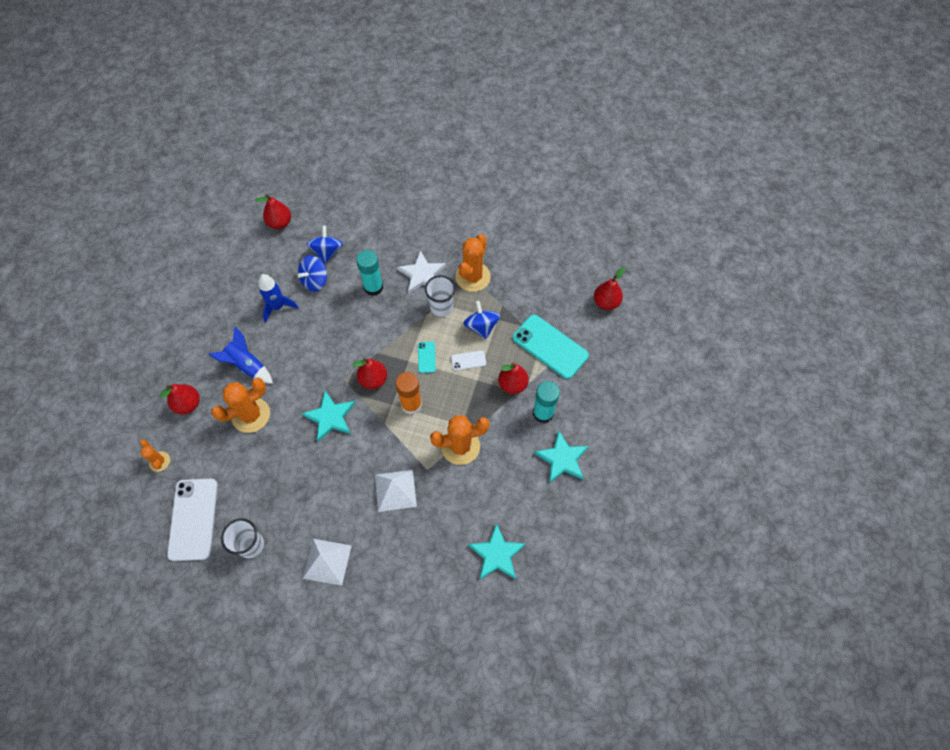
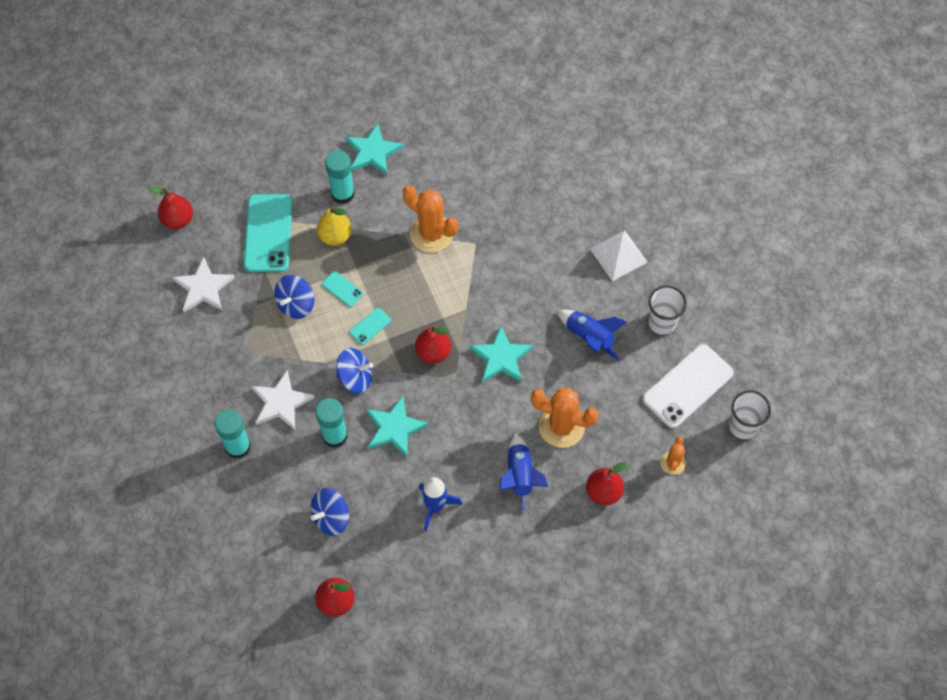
camera: 130 degrees left, 0 degrees up
(289, 485) = (589, 337): none -> blue rocket
(315, 281) = (375, 498): blue spinning top -> blue spinning top (355, 378)
(395, 490) = (516, 252): white pyramid -> none
(411, 404) = (428, 301): orange glue stick -> none
(415, 236) = (238, 446): none -> turquoise glue stick
(441, 307) = (304, 355): white cup -> white cup (743, 426)
(468, 360) = (342, 289): white phone -> turquoise phone
(473, 277) = (244, 354): orange cactus -> none
(496, 554) = (497, 143): turquoise star -> turquoise star (394, 428)
(512, 384) = (335, 236): red pear -> yellow pear
(540, 285) = (203, 288): none -> white star

